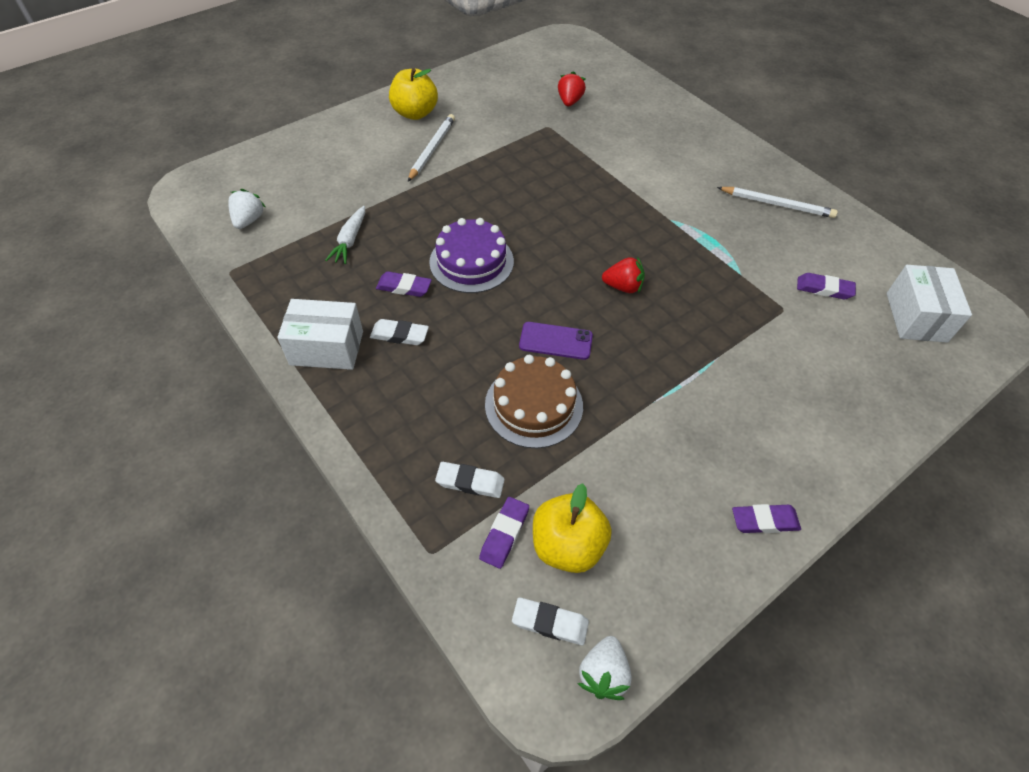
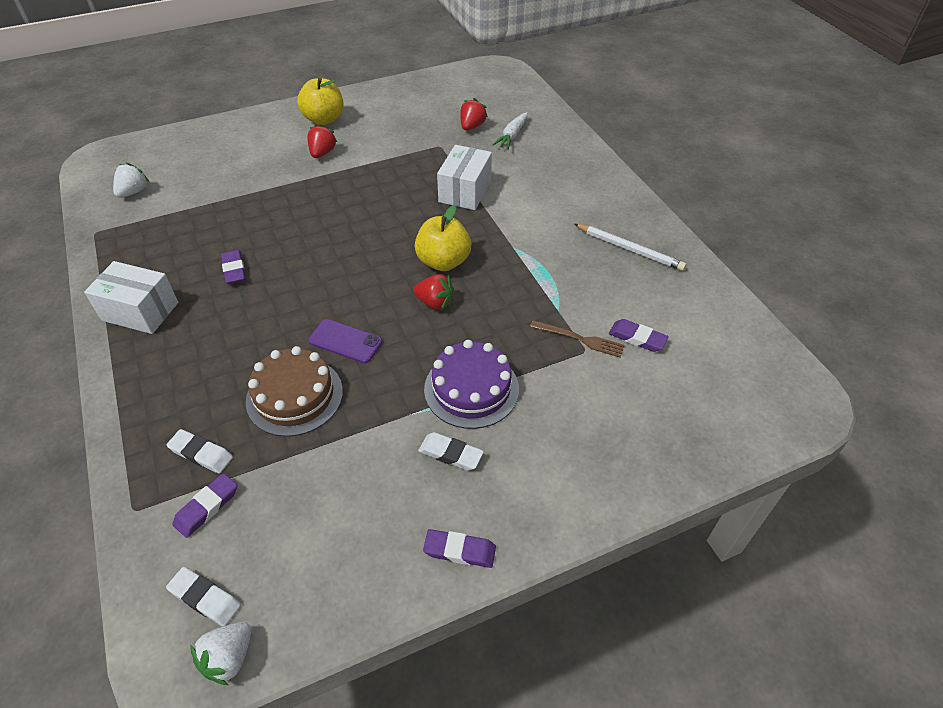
camera: 15 degrees right, 5 degrees down
(350, 240) = (209, 222): white carrot -> white carrot (512, 136)
(399, 335) = (208, 311): white eraser -> white eraser (450, 454)
(404, 287) = (234, 270): purple eraser -> purple eraser turned 45 degrees clockwise
(432, 149) = (322, 153): white pencil -> red strawberry
(471, 262) = (306, 257): purple cake -> purple cake (471, 389)
(567, 545) = (258, 530): yellow apple -> yellow apple (443, 262)
(774, 299) = (580, 339): none -> brown fork
(916, 317) = (723, 382): white box -> white box (465, 191)

